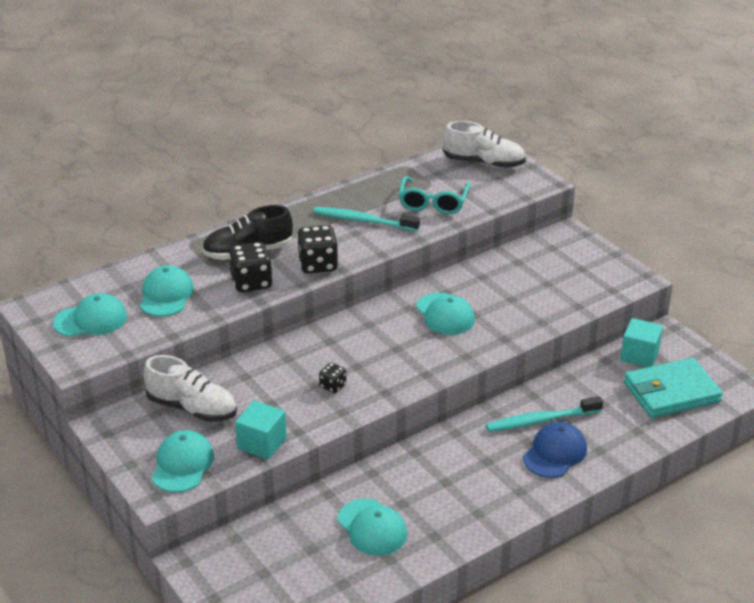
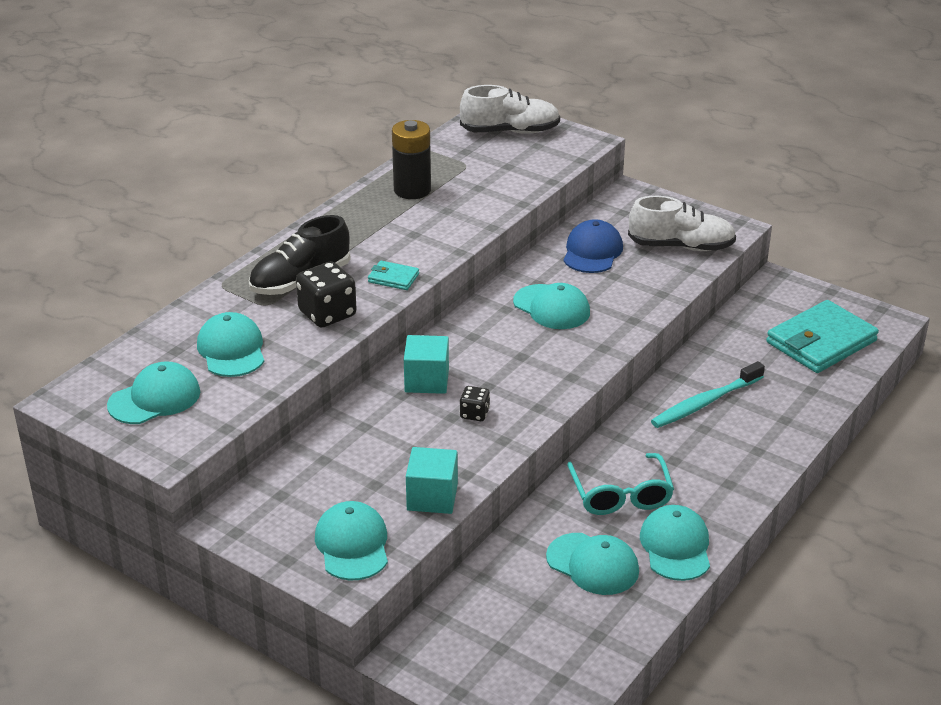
camera: 20 degrees left, 0 degrees up
(192, 408) = (323, 477): white shoe -> white shoe (681, 246)
(318, 265) = (393, 278): black dice -> turquoise wallet
(363, 221) = (414, 219): turquoise toothbrush -> none
(376, 197) = (412, 190): none -> black battery
(433, 203) = (481, 185): turquoise glasses -> turquoise glasses (621, 495)
(445, 531) = (675, 546): none -> turquoise cap
(555, 453) = (741, 434): blue cap -> blue cap (592, 252)
(639, 355) = (765, 311): turquoise cube -> turquoise cube (426, 380)

